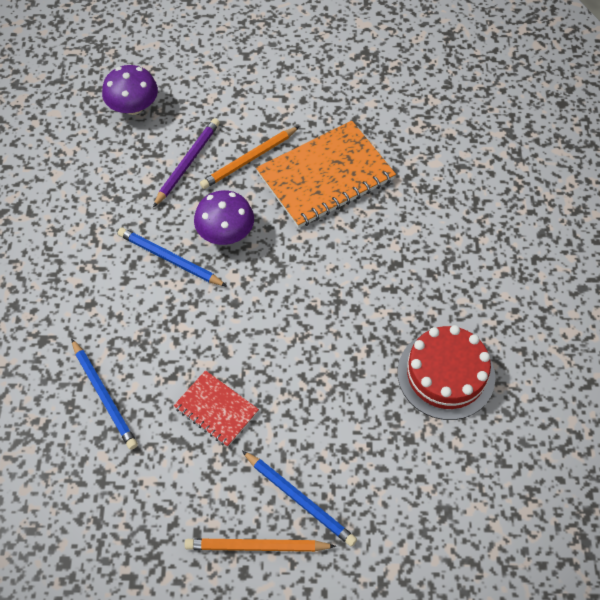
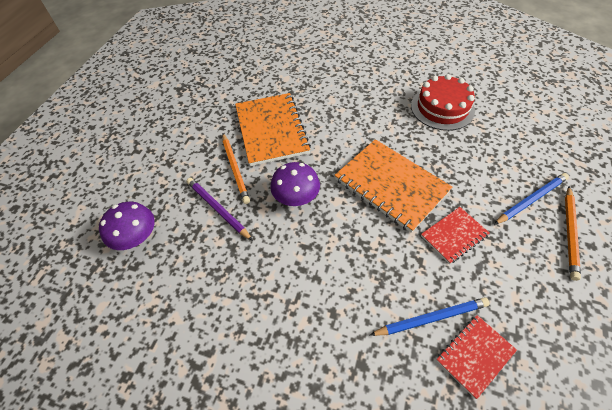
camera: 70 degrees left, 5 degrees down
(72, 441) = (474, 355): none -> red notebook
(170, 259) = (307, 240): blue pencil -> none
(274, 329) = (391, 185): none -> orange notebook

